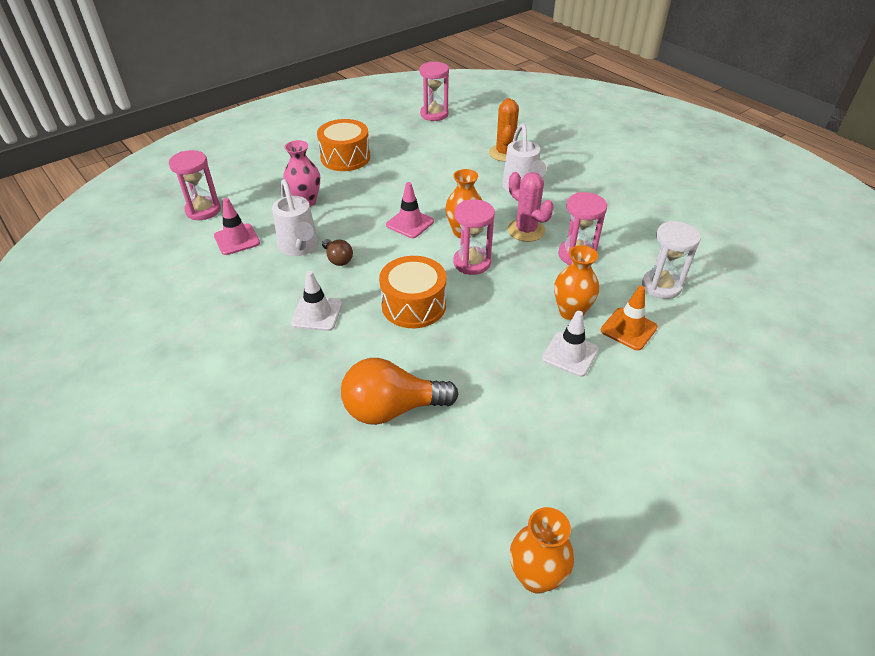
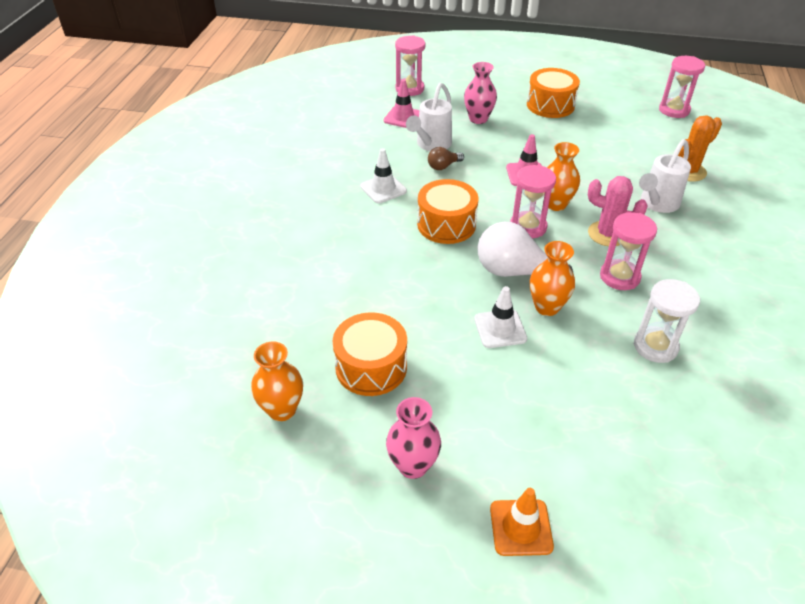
camera: 50 degrees right, 0 degrees up
(338, 259) = (443, 166): brown light bulb -> brown light bulb turned 45 degrees clockwise
(392, 409) = (344, 268): orange light bulb -> none
(515, 303) = (515, 272): none -> white light bulb
(526, 230) = (607, 234): pink cactus -> pink cactus turned 75 degrees counterclockwise
(539, 468) = (371, 367): none -> orange drum
(628, 329) = (572, 350): orange traffic cone -> orange traffic cone (521, 527)
(678, 511) = (413, 465): none -> pink vase

